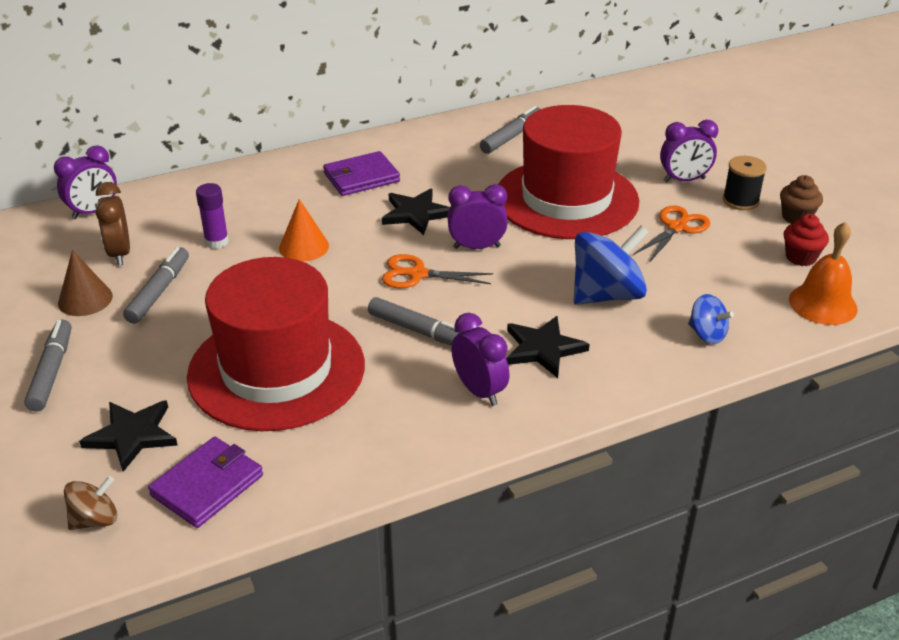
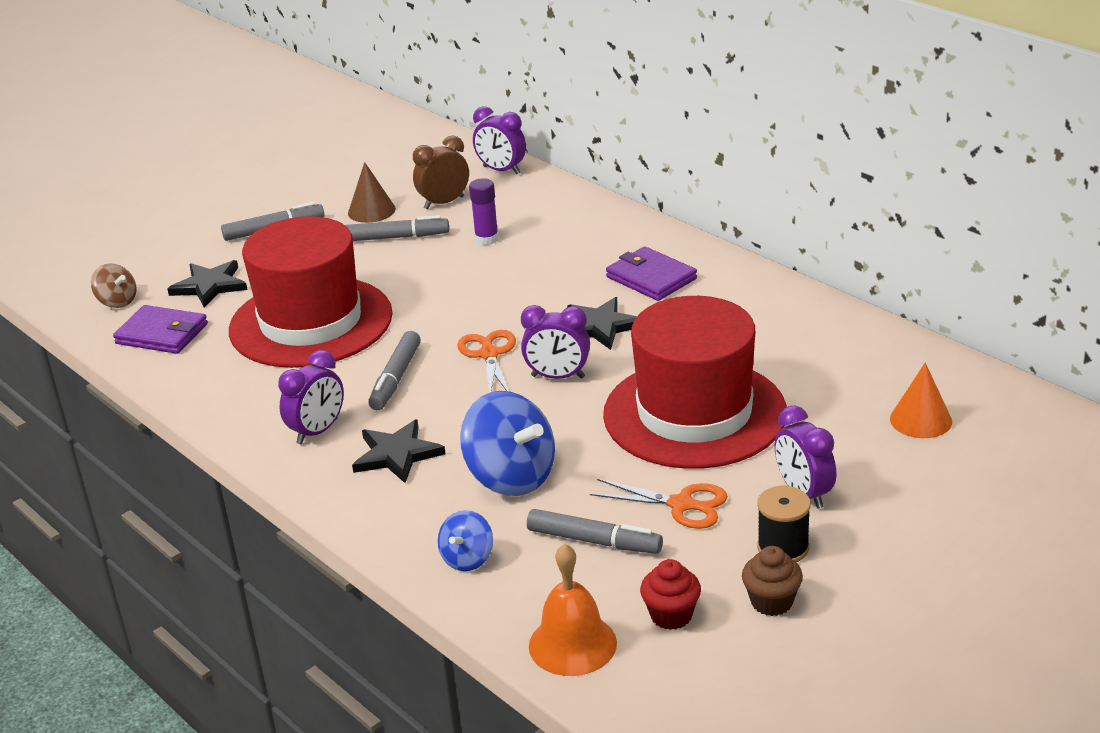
camera: 75 degrees right, 5 degrees down
(304, 247) = (503, 282): orange cone -> orange cone (921, 420)
(476, 247) = (558, 377): purple clock -> purple clock turned 120 degrees clockwise
(512, 136) = (815, 347): grey marker -> grey marker (594, 541)

